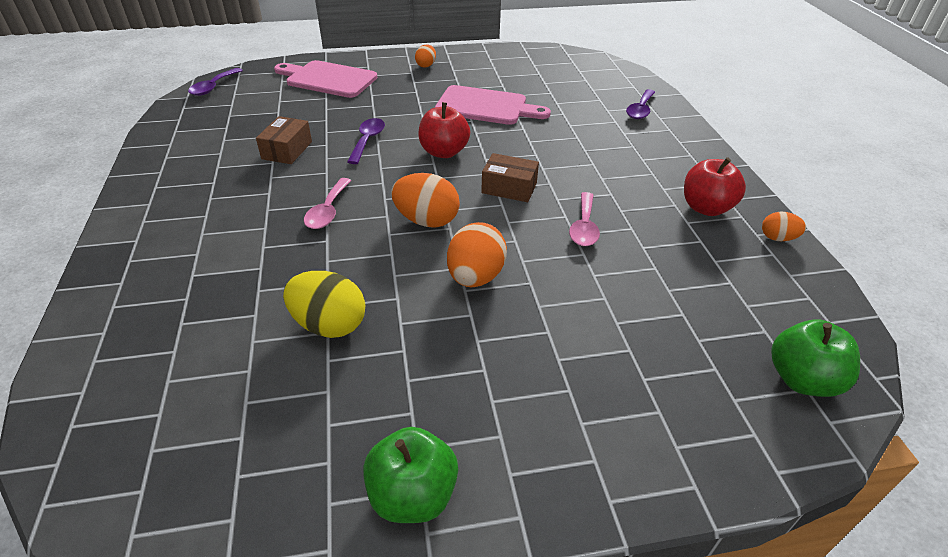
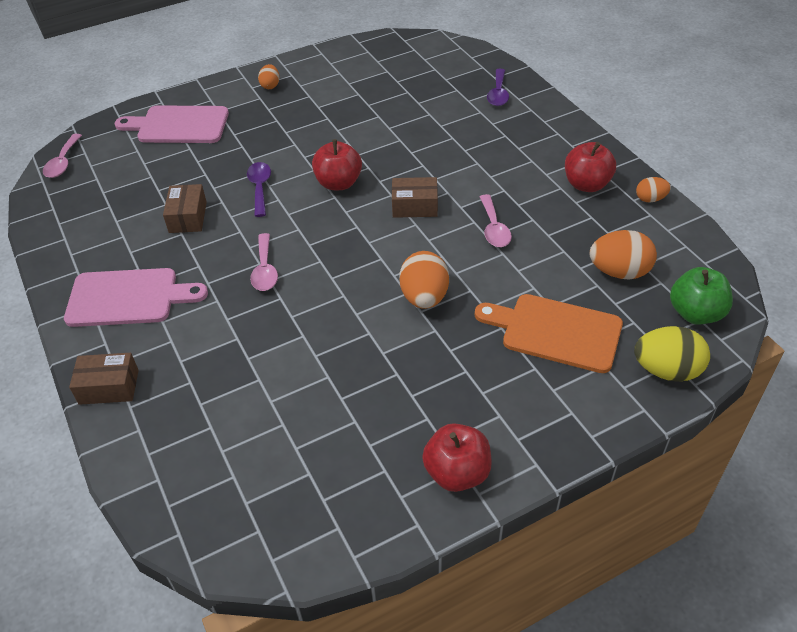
camera: 15 degrees left, 5 degrees up
(108, 281) = (109, 387): none -> brown box
(213, 87) = (63, 162): purple spoon -> pink spoon
(329, 325) = (326, 370): yellow egg -> yellow egg (666, 370)
(413, 494) = (457, 473): green apple -> red apple
(426, 220) = (358, 256): orange egg -> orange egg (619, 272)
(486, 106) = (353, 123): pink cutting board -> pink cutting board (128, 298)
(612, 353) = (555, 331): none -> orange cutting board

